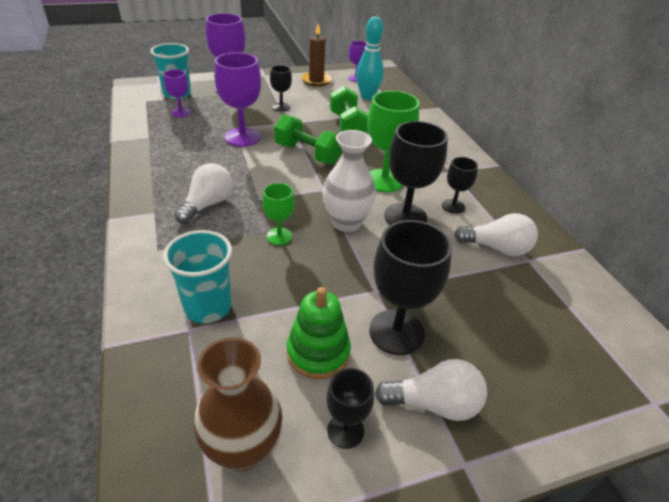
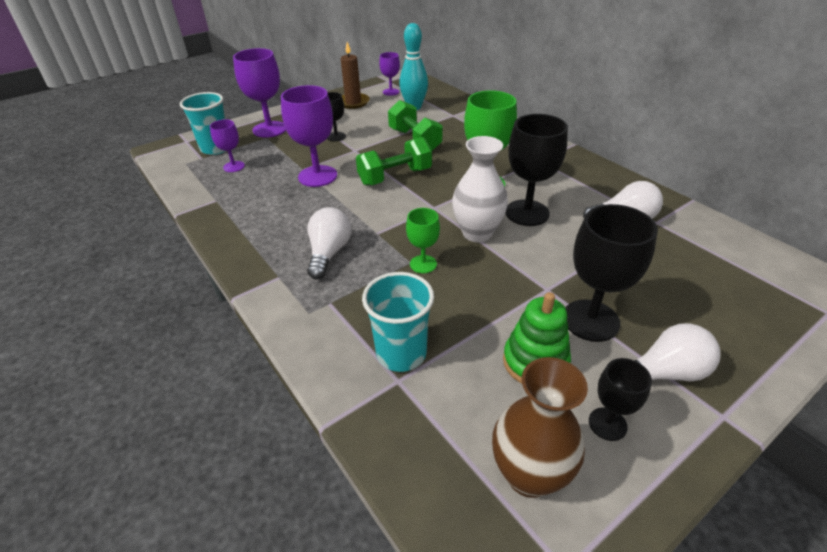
camera: 15 degrees left, 0 degrees up
(308, 154) = (395, 177): green dumbbell -> green dumbbell turned 45 degrees counterclockwise
(453, 206) = (562, 192): black goblet -> none

